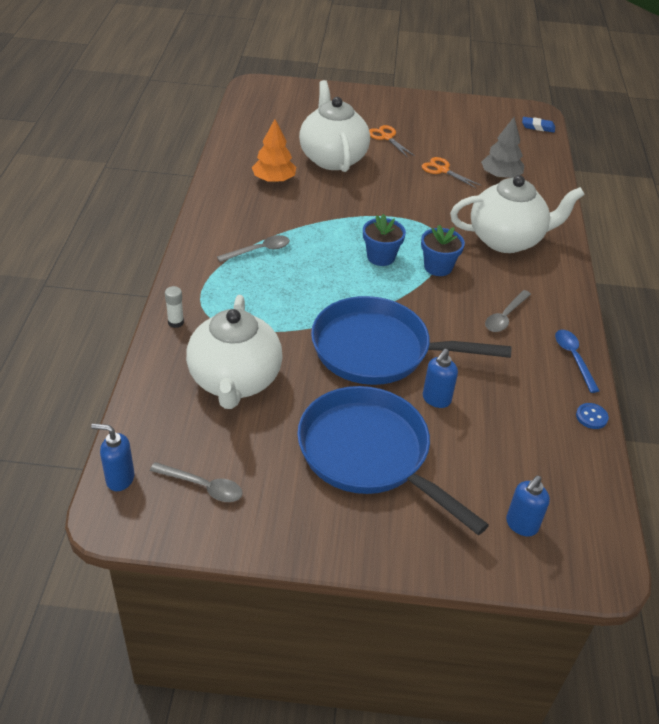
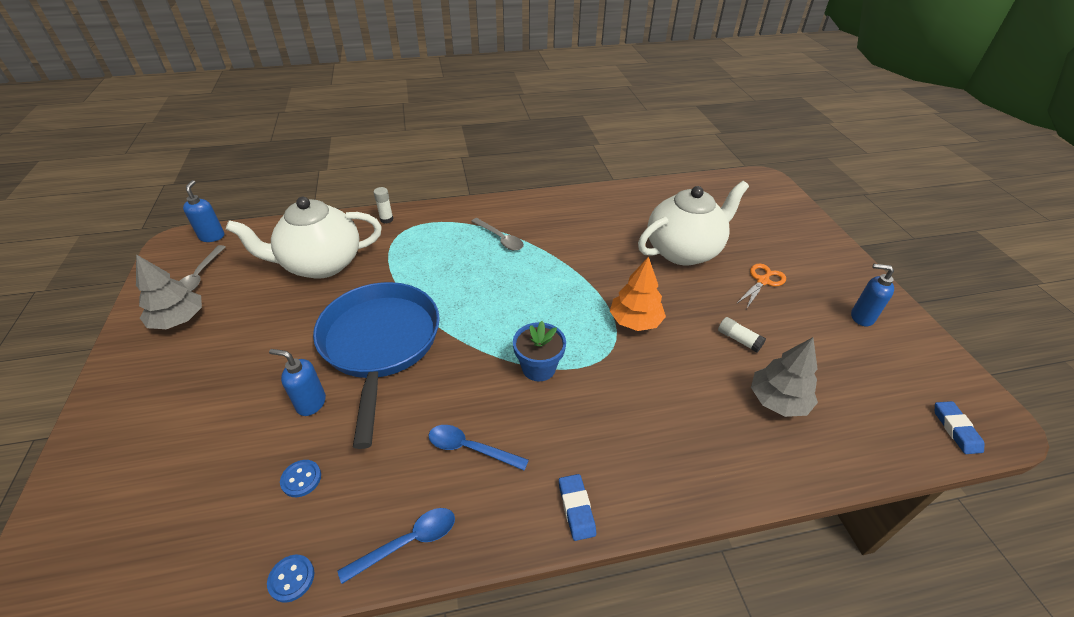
camera: 75 degrees right, 0 degrees up
(274, 180) = (615, 223): orange tree -> orange tree (635, 321)
(280, 500) = (179, 320): none -> grey tree
(370, 454) = (230, 365): blue pan -> none
(381, 257) = (532, 318): blue flower pot -> none
(442, 170) = (738, 339): orange scissors -> white glue stick
(505, 317) = (470, 448): grey spoon -> blue spoon
(507, 240) = (632, 428): white teapot -> none
(512, 409) = (301, 479): none -> blue button
(521, 525) = (113, 513): blue soap dispenser -> blue soap dispenser (861, 317)
(562, 280) = (576, 508): none -> blue eraser

